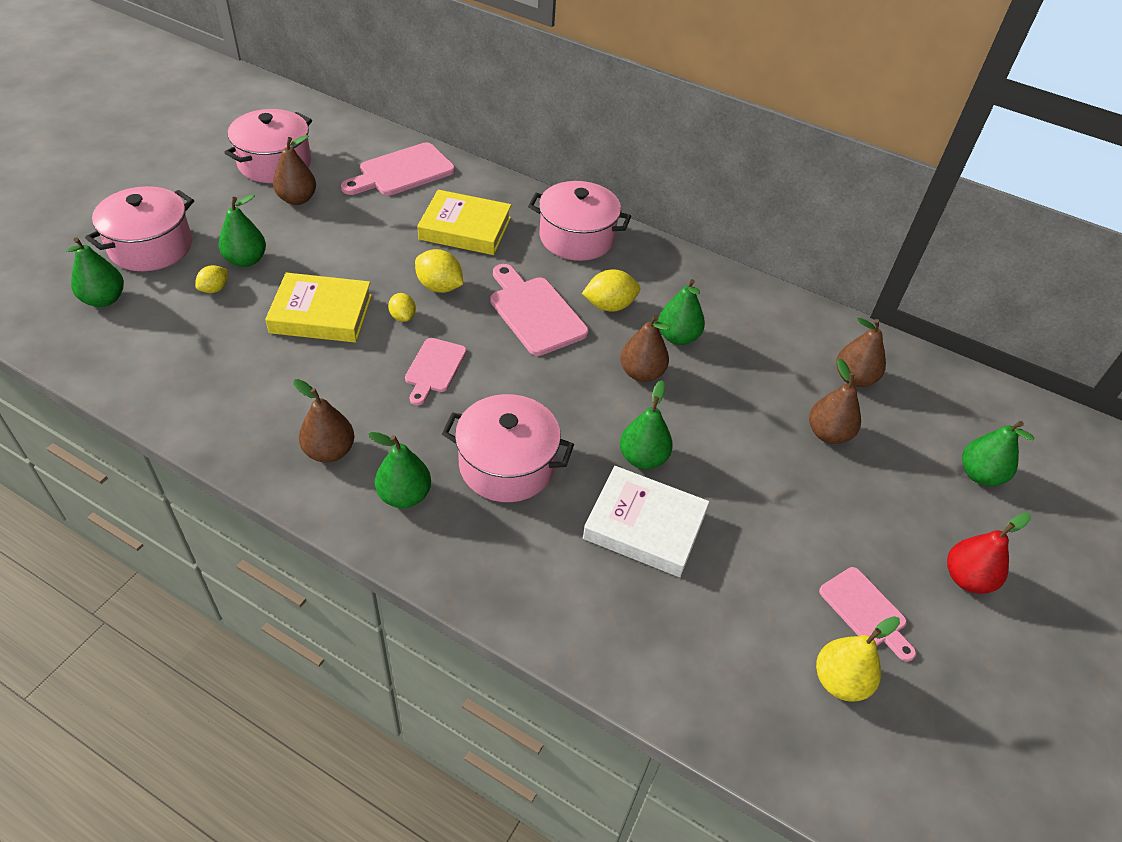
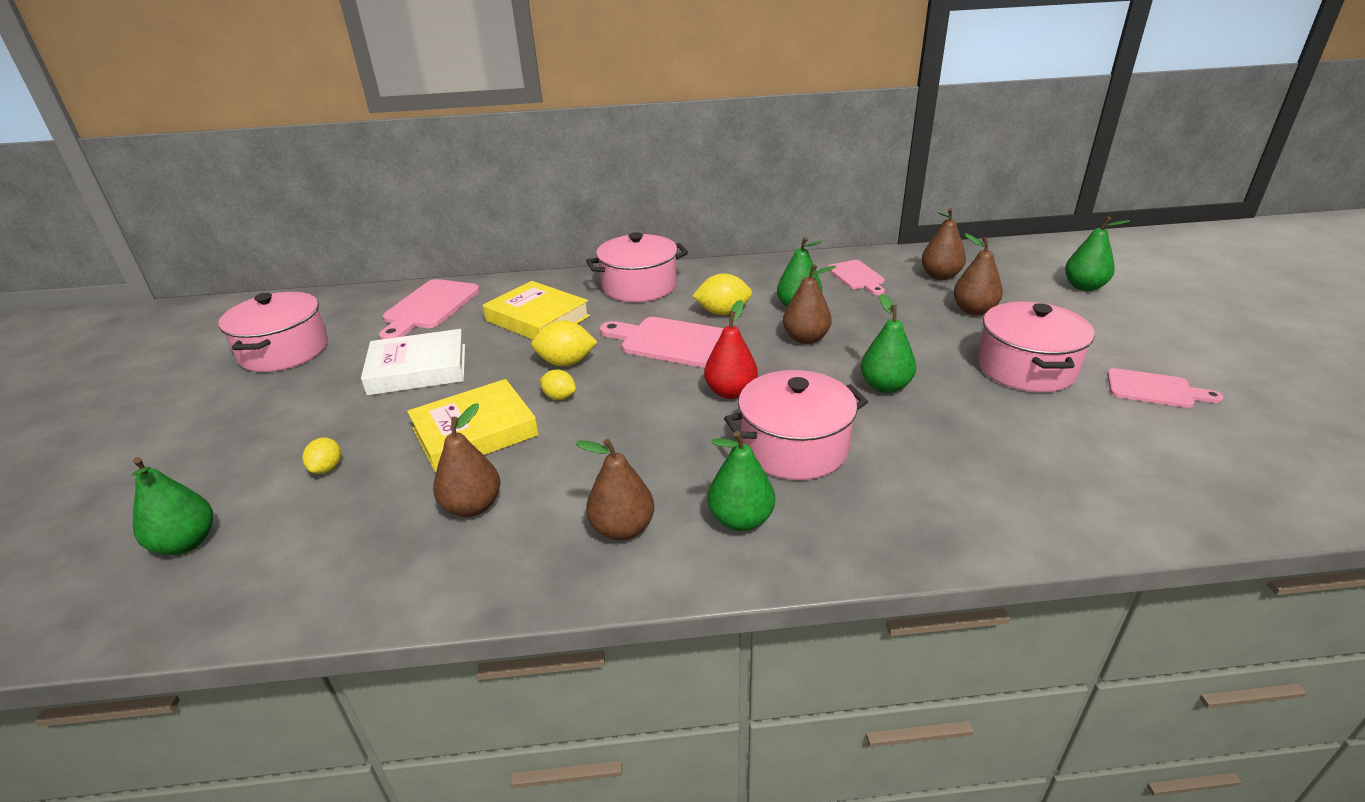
camera: 30 degrees left, 15 degrees down
(151, 247) = (202, 471): pink pot -> pink pot (1026, 368)
(246, 260) = (338, 431): green pear -> none
(297, 199) = (342, 365): brown pear -> brown pear (472, 506)
(434, 368) = (638, 416): pink cutting board -> pink cutting board (857, 277)
(465, 228) = (537, 318): yellow book -> yellow book turned 60 degrees clockwise
(609, 306) = (723, 312): yellow lemon -> yellow lemon turned 45 degrees clockwise
(644, 526) = (952, 426): white book -> white book (418, 369)
(840, 681) = (1211, 438): yellow pear -> none
(966, 578) = (1169, 339): red pear -> red pear (730, 392)

